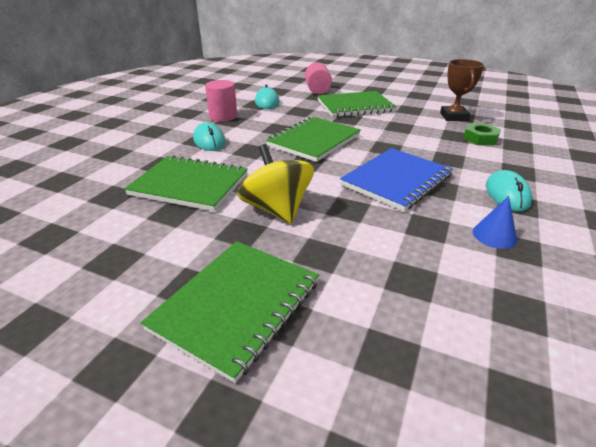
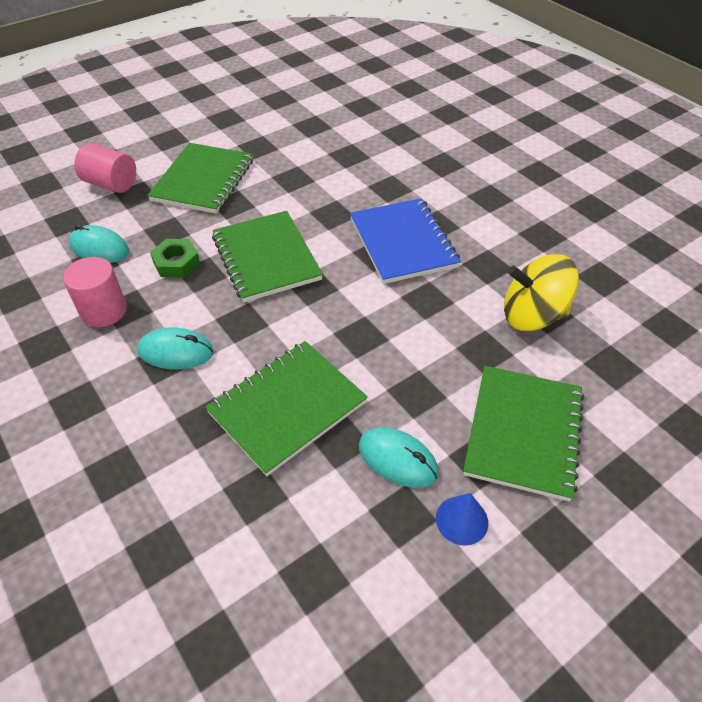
camera: 60 degrees left, 15 degrees up
(237, 305) = (523, 433): green notebook -> green notebook turned 45 degrees clockwise
(277, 209) = (395, 350): yellow spinning top -> yellow spinning top (532, 315)
(453, 117) = (307, 130): brown trophy -> none
(480, 138) = (369, 145): green nut -> green nut (176, 263)
(494, 235) = (521, 237): blue cone -> blue cone (462, 520)
(507, 194) = (473, 194): turquoise mouse -> turquoise mouse (397, 459)

